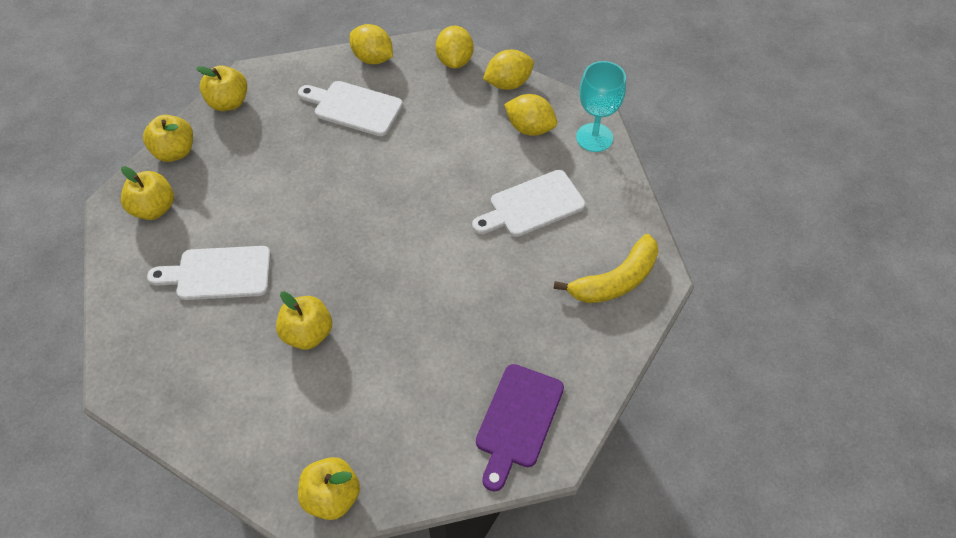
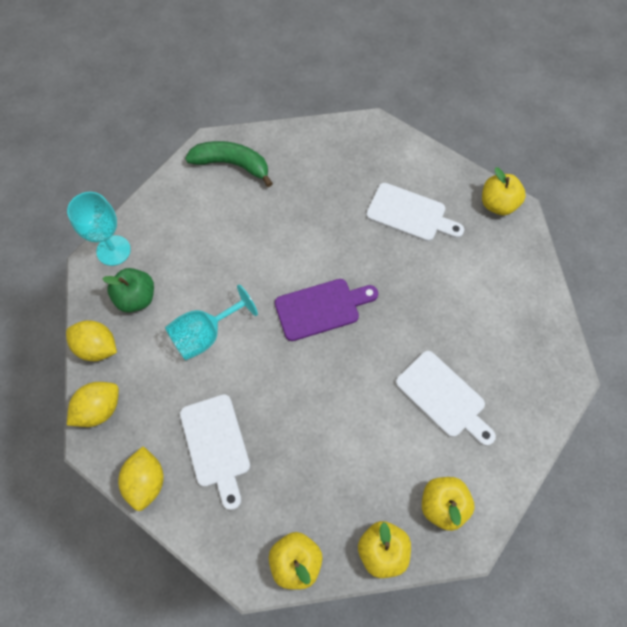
camera: 130 degrees left, 10 degrees up
(307, 334) = (427, 299): yellow apple -> none
(449, 152) = (205, 334): none -> turquoise goblet
(517, 420) = (370, 153): purple cutting board -> purple cutting board (321, 308)
(530, 128) = (136, 298): yellow lemon -> green apple
(532, 205) = (210, 246): white cutting board -> white cutting board (410, 214)
(615, 280) = (232, 164): yellow banana -> green banana

